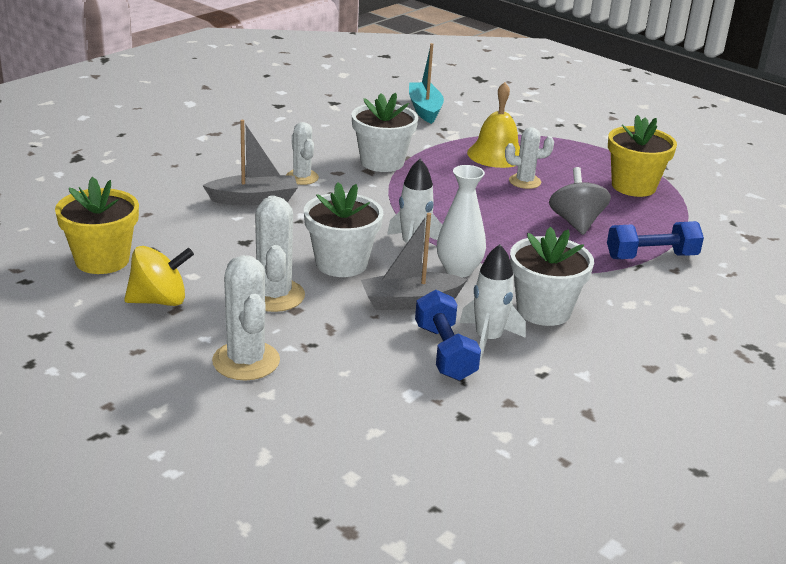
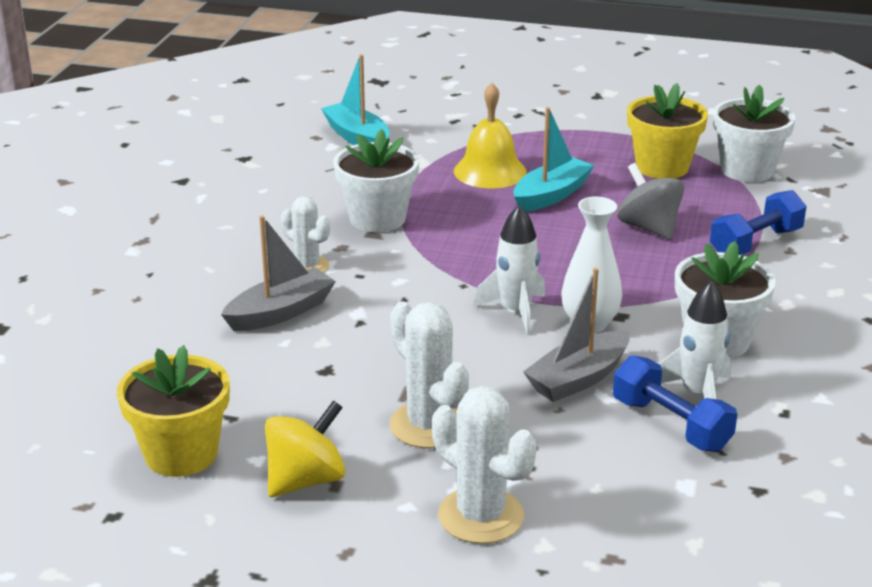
camera: 25 degrees left, 0 degrees up
(341, 263) = (461, 359): white flower pot -> white flower pot (747, 170)
(524, 181) = (551, 195): white cactus -> turquoise boat

